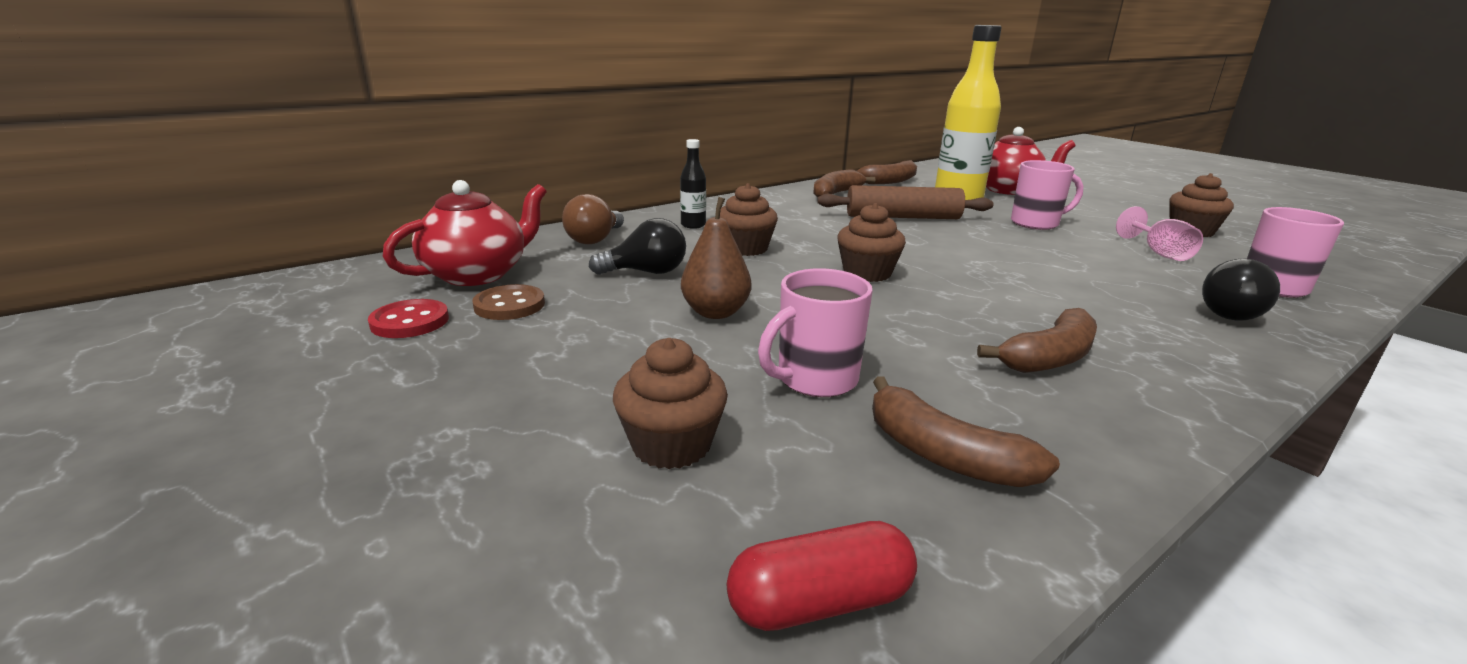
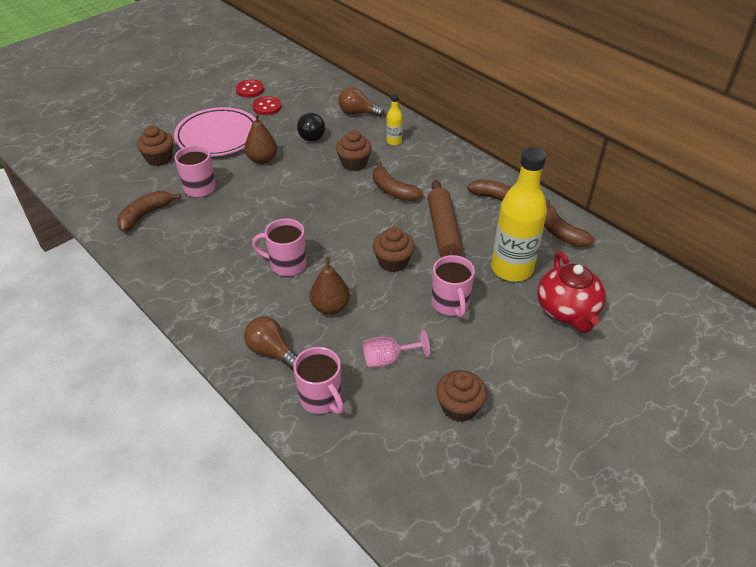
camera: 85 degrees right, 20 degrees up
(478, 274) = (301, 92): red teapot -> none
(509, 305) = (267, 107): brown button -> red button
(599, 359) = (217, 136): none -> pink plate
(693, 225) = (394, 141): black bottle -> yellow bottle
(820, 602) = (89, 187): red capsule -> none
(867, 273) = (320, 207): brown cupcake -> brown cupcake (393, 262)
(1026, 299) = (286, 264): none -> pink mug
(1049, 358) = (215, 257): brown banana -> brown banana (393, 190)
(1097, 276) = (330, 307): none -> brown pear
(1232, 313) = (271, 351): black light bulb -> brown light bulb

